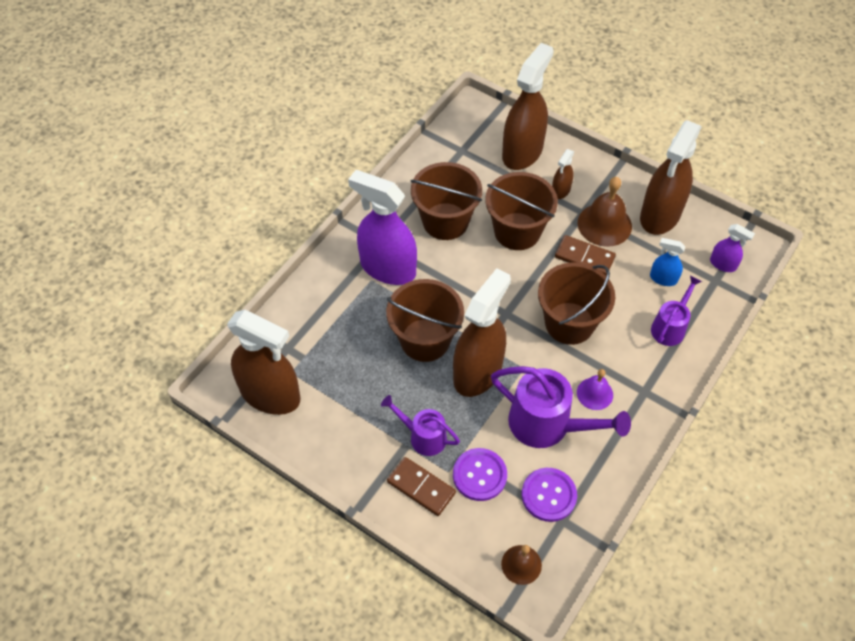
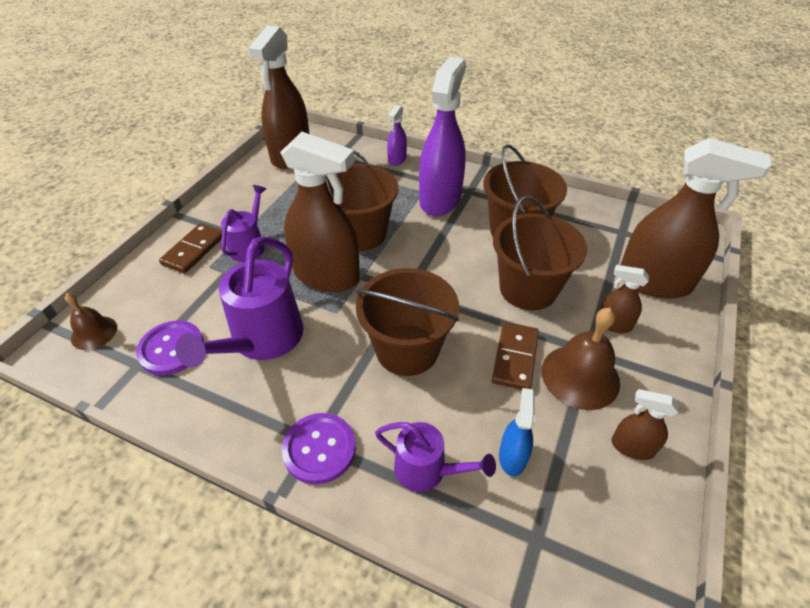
camera: 80 degrees right, 10 degrees down
(479, 475) = (202, 290): purple button -> purple button (319, 449)
(595, 393) = (307, 383): purple bell -> none
(660, 215) = (632, 447): brown spray bottle -> brown spray bottle, size x0.46
(723, 264) = (574, 551): purple spray bottle -> purple spray bottle (397, 159)

